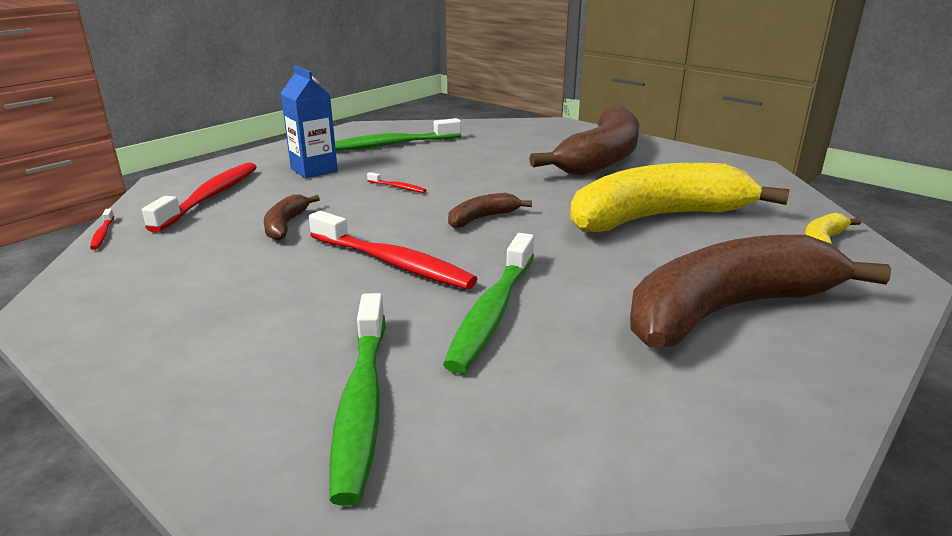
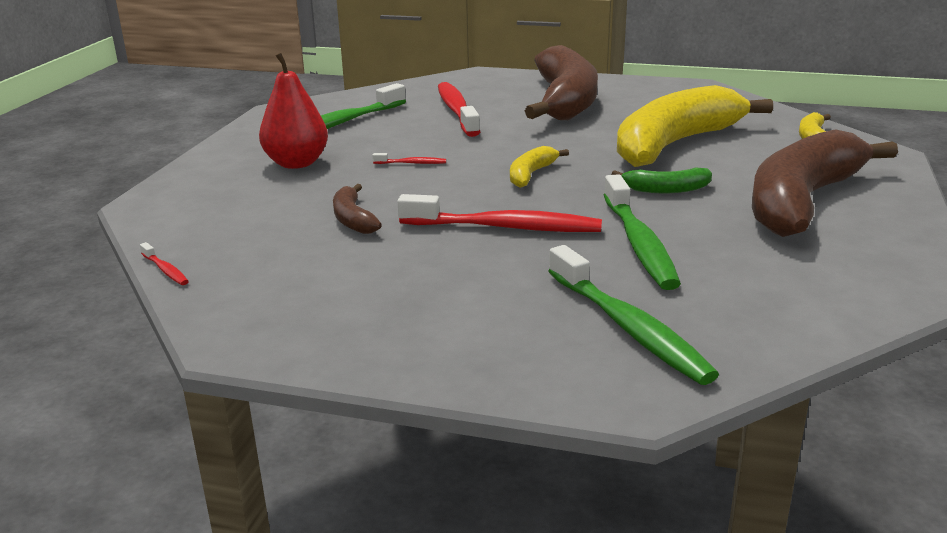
camera: 25 degrees left, 0 degrees up
(210, 197) = (225, 211): red toothbrush -> red toothbrush (457, 110)
(314, 170) = (296, 163): blue carton -> red pear
(482, 218) = (531, 174): brown banana -> yellow banana
(591, 261) = (666, 189): none -> green banana

